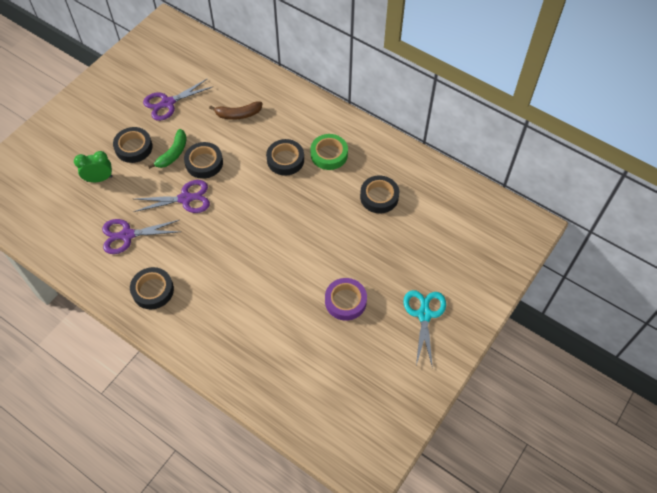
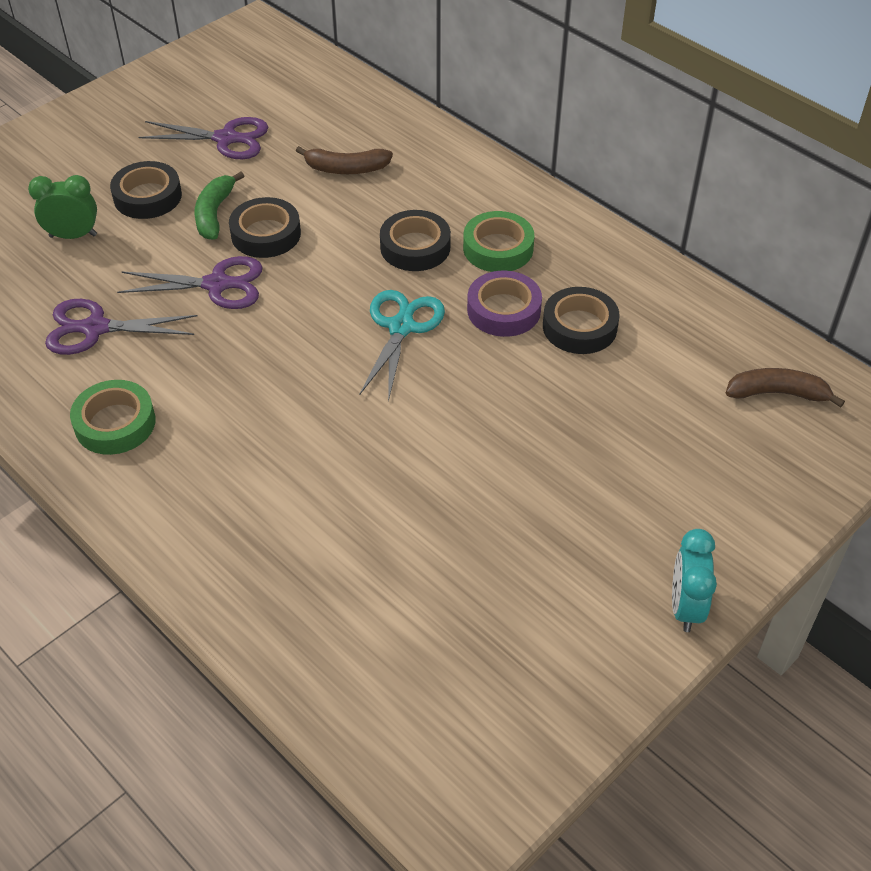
camera: 10 degrees right, 10 degrees down
(153, 290) = (115, 423): black tape -> green tape
(168, 103) = (226, 139): purple scissors -> purple scissors turned 150 degrees counterclockwise
(173, 153) = (214, 213): green banana -> green banana turned 150 degrees clockwise
(345, 301) = (479, 493): purple tape -> purple tape (503, 310)
(424, 314) = (633, 539): turquoise scissors -> turquoise scissors (401, 327)
(454, 347) = (685, 607): none -> turquoise clock
(482, 222) = (777, 393): none -> brown banana

